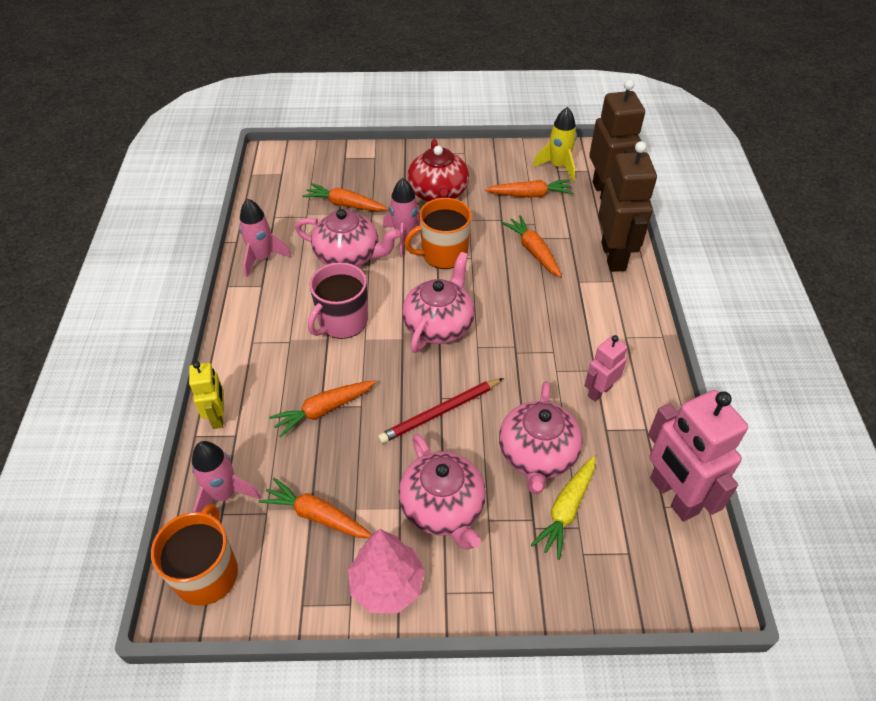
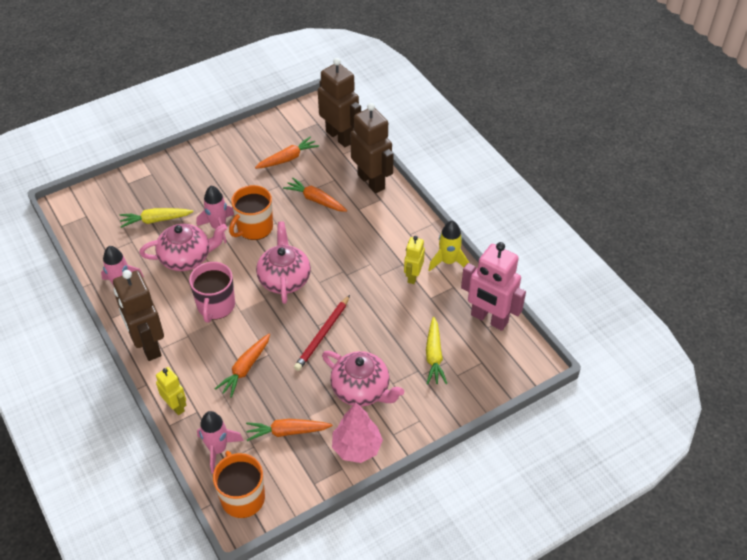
camera: 30 degrees left, 0 degrees up
(241, 333) = (148, 345): none -> brown robot
(345, 204) = (155, 220): orange carrot -> yellow carrot
(438, 193) = (220, 184): red teapot -> none
(537, 455) = (398, 332): pink teapot -> none
(558, 166) = (294, 128): yellow rocket -> yellow rocket (448, 262)
(599, 391) = (413, 276): pink robot -> yellow robot

